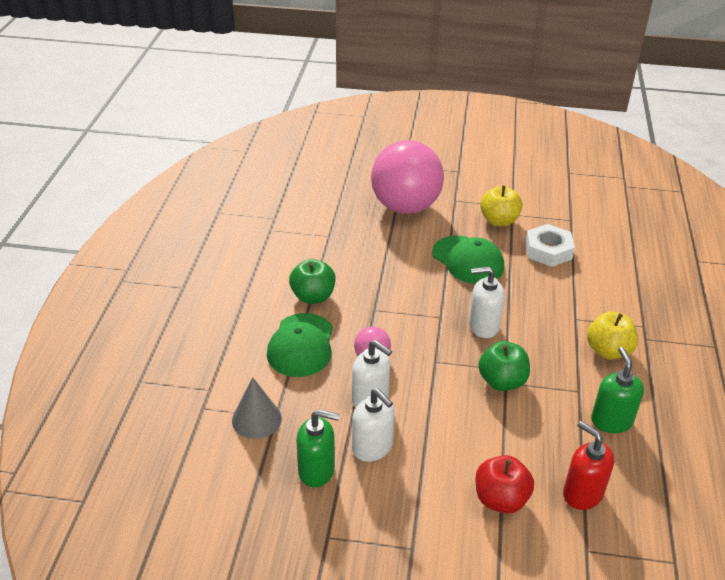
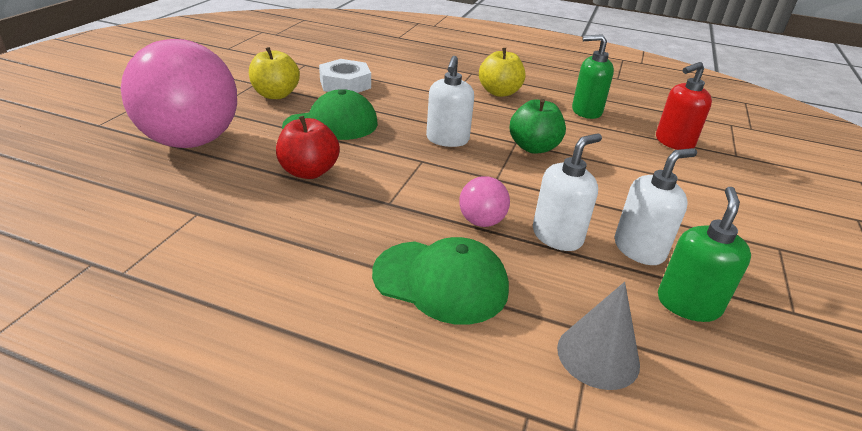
camera: 80 degrees left, 5 degrees down
(313, 296) = (334, 252): green apple -> none
(500, 499) = (693, 182): red apple -> red apple (309, 172)

